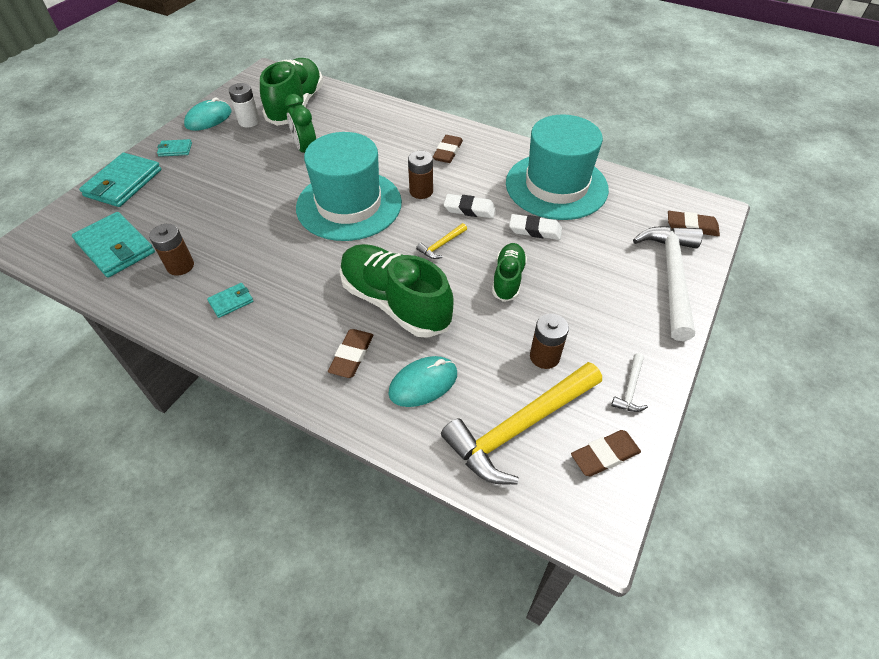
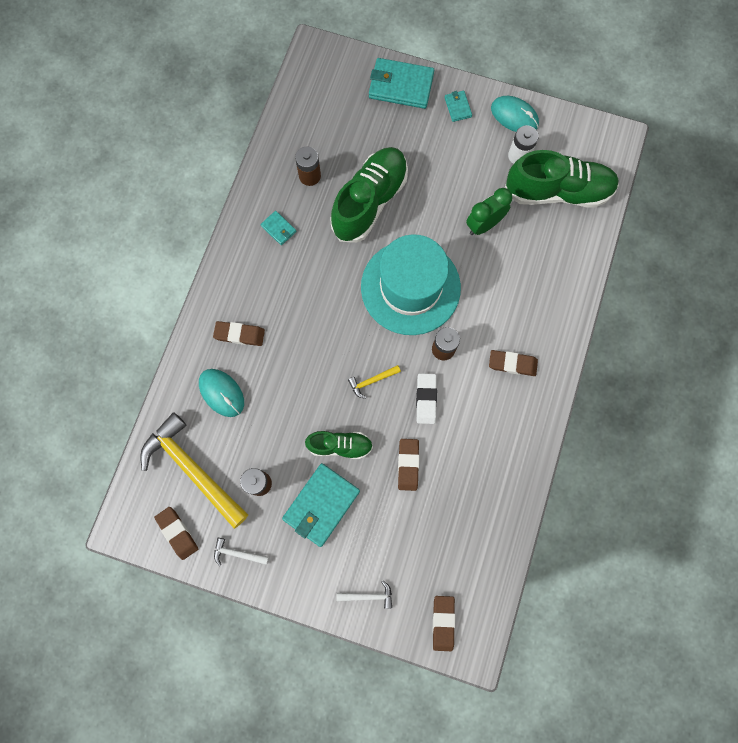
camera: 80 degrees right, 25 degrees up
(116, 247) = (321, 118): turquoise wallet -> turquoise wallet (321, 505)
(395, 302) = (297, 355): green shoe -> green shoe (370, 201)
(441, 245) = (372, 381): yellow hammer -> yellow hammer turned 60 degrees counterclockwise
(535, 230) = (408, 465): white eraser -> brown eraser
(556, 186) = (479, 482): turquoise hat -> none
(671, 276) = (368, 596): white hammer -> white hammer, size x0.42

